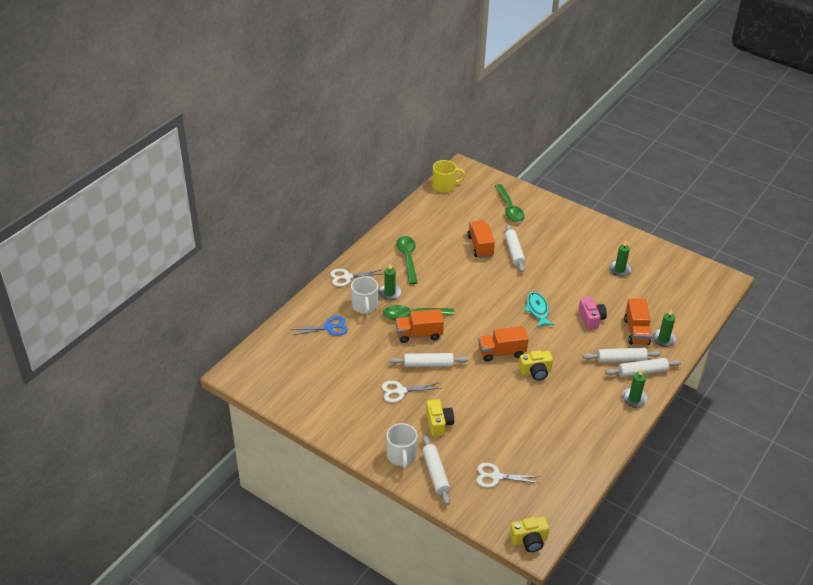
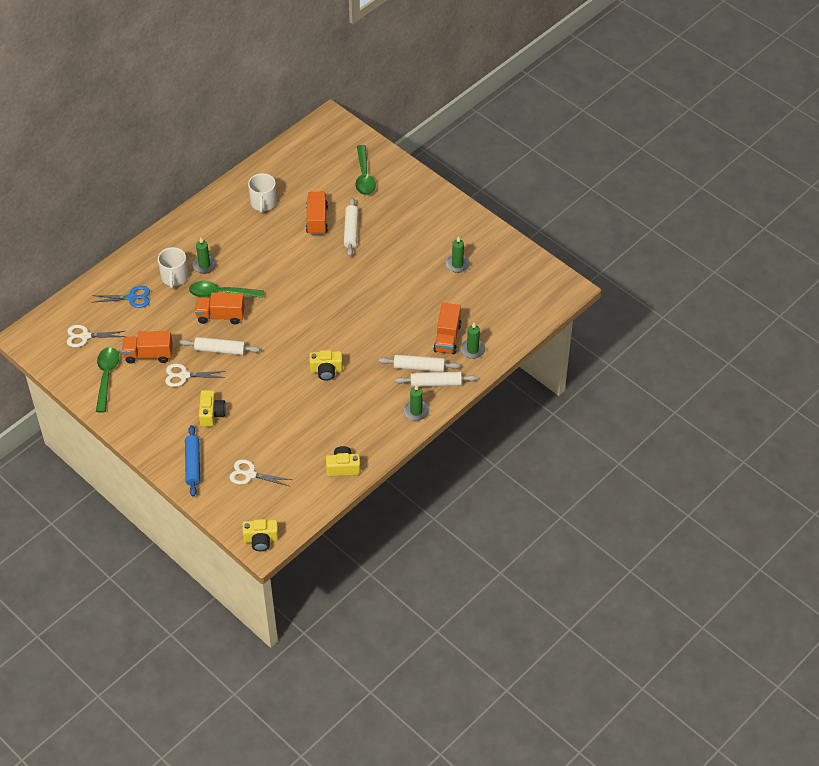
camera: 10 degrees right, 10 degrees up
(347, 277) = (166, 242): white scissors -> white scissors (85, 336)
(401, 456) = (165, 442): white mug -> white mug (263, 203)
(407, 258) = (235, 226): green spoon -> green spoon (106, 377)
(435, 473) = (193, 464): white rolling pin -> blue rolling pin
(444, 186) = (302, 141): yellow mug -> none
(501, 352) = (299, 345): orange truck -> orange truck (148, 355)
(537, 310) = (352, 302): turquoise fish -> none
(585, 459) = (343, 467): none -> yellow camera
(591, 319) = (405, 318): pink camera -> none

